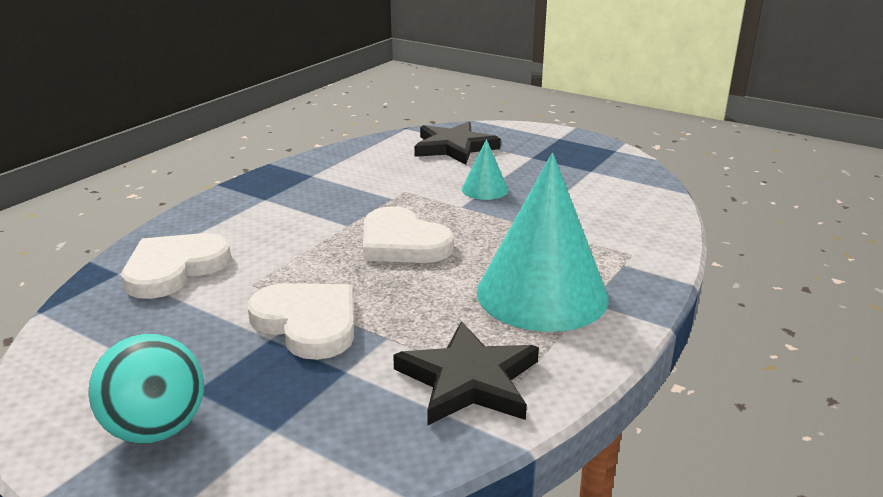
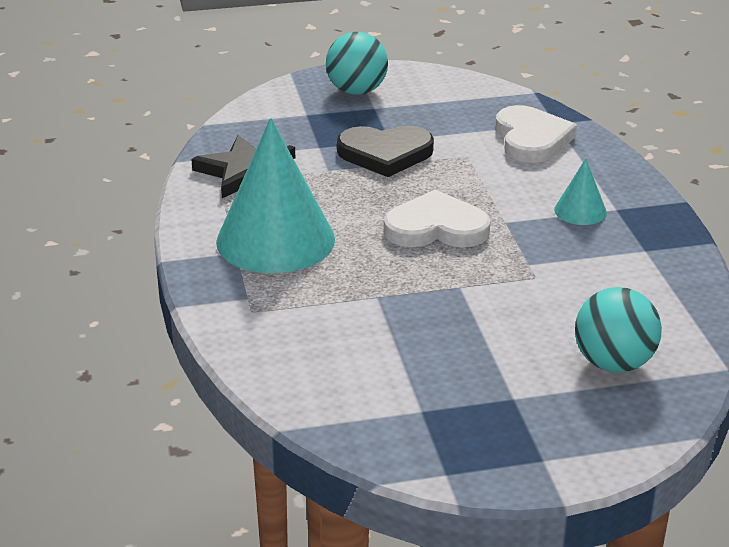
camera: 135 degrees right, 5 degrees up
(308, 323) = (385, 154): white heart -> black heart
(454, 147) = (613, 363): black star -> turquoise ball
(484, 189) = (474, 317): turquoise cone -> turquoise cone (580, 211)

